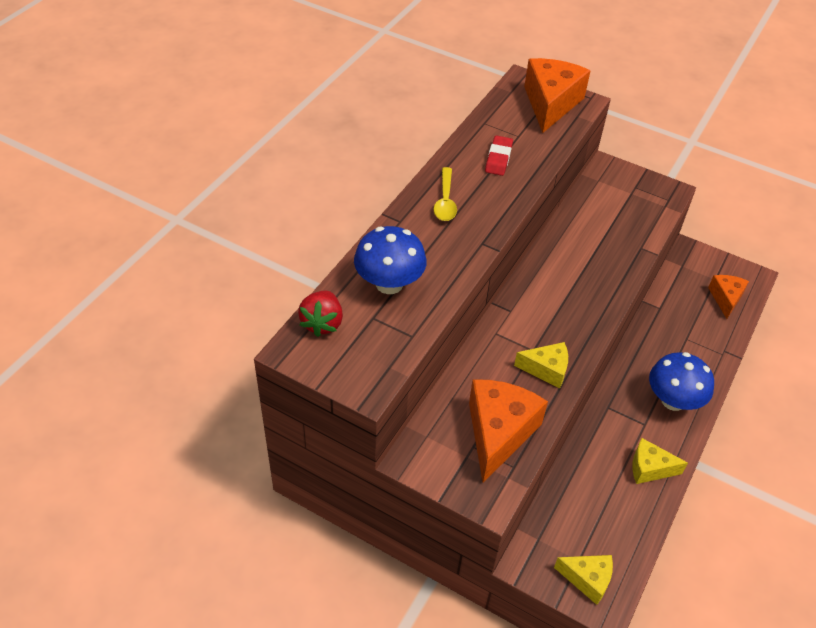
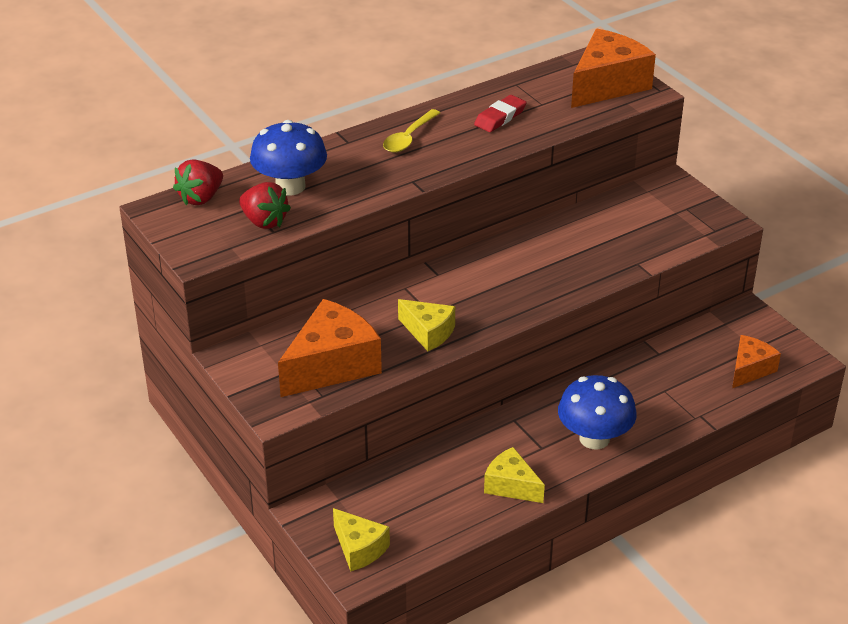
camera: 30 degrees right, 10 degrees down
(396, 328) = (264, 221): none -> red strawberry

